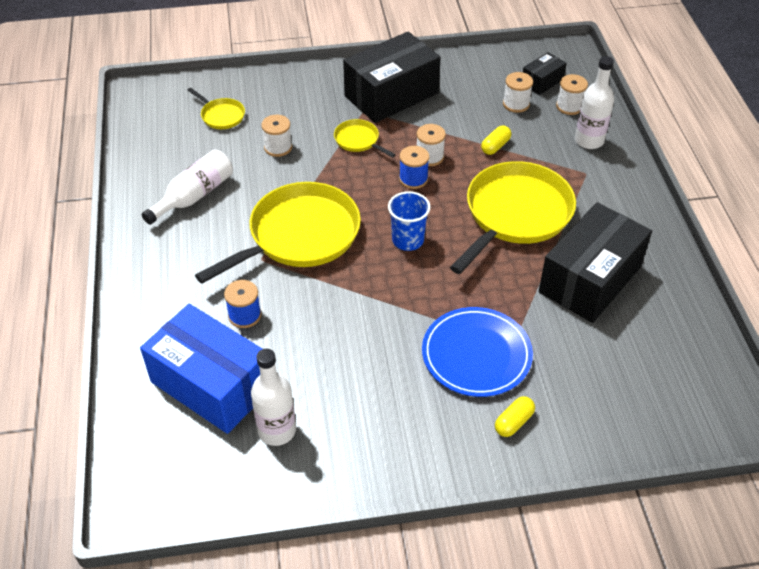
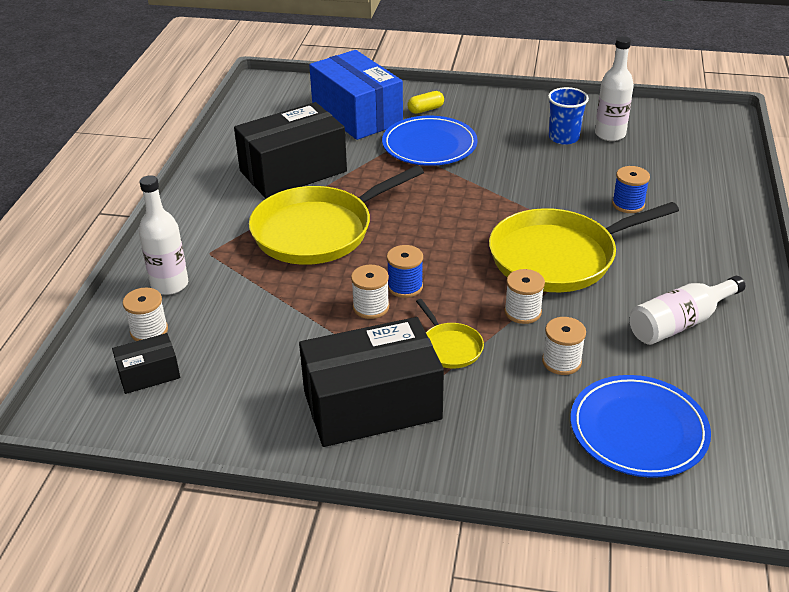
camera: 160 degrees left, 10 degrees down
(212, 384) = (662, 166): blue box -> blue box (357, 115)
(221, 116) = (638, 430): yellow pan -> blue plate
(408, 240) = (443, 231): blue cup -> blue cup (563, 138)
(495, 146) = (283, 302): yellow capsule -> none
(516, 104) = (213, 350): white spool -> white spool (522, 312)

